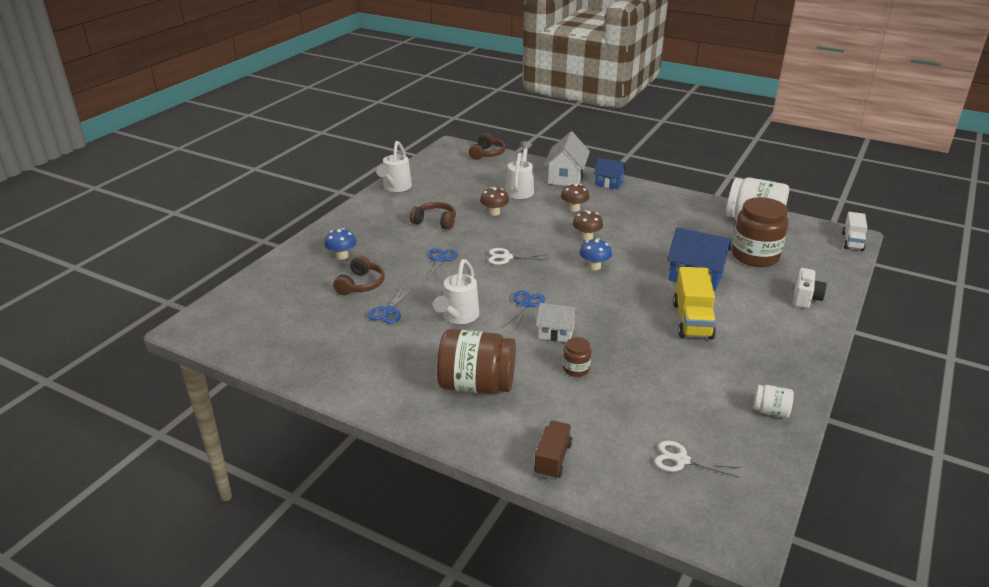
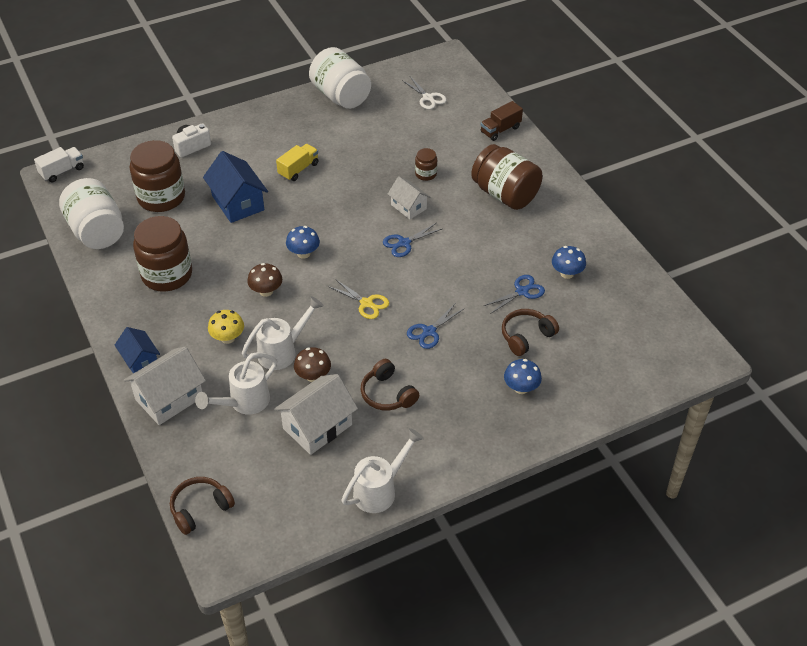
camera: 145 degrees left, 15 degrees up
(357, 340) = (567, 273): none -> blue mushroom
(458, 317) = (469, 257): white watering can -> white watering can (283, 351)
(463, 196) = (317, 426): none -> white house
(507, 257) = (366, 303): white scissors -> yellow scissors
(574, 208) = (228, 338): brown mushroom -> yellow mushroom
(666, 220) = (167, 274): none -> brown jar
(692, 320) = (298, 169): yellow truck -> yellow truck, size x0.65
(770, 411) = (341, 96): white jar -> white jar, size x2.15

